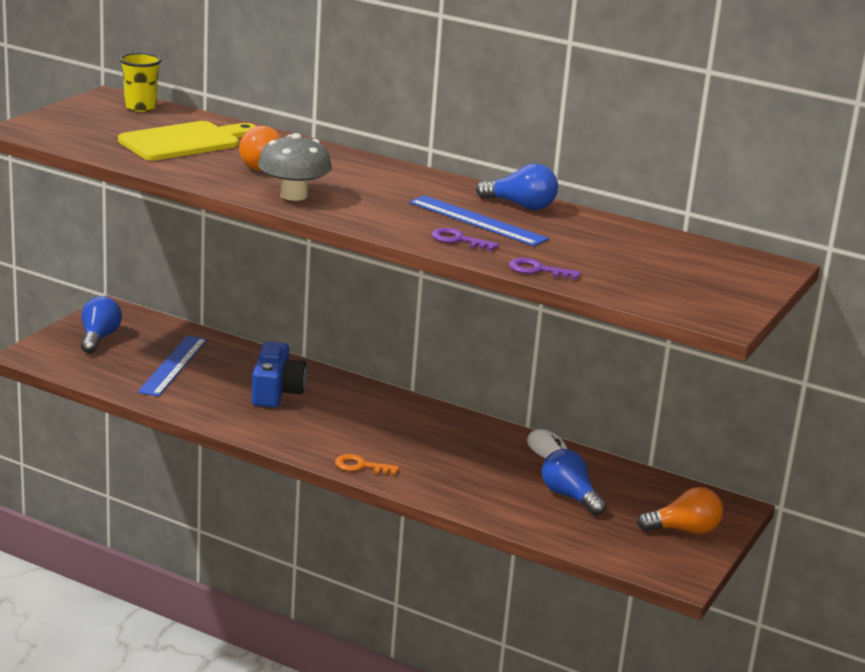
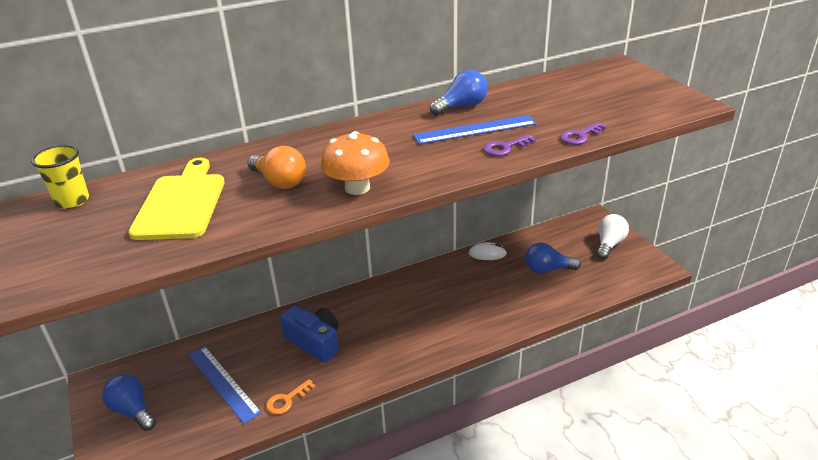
camera: 50 degrees left, 10 degrees up
(293, 195) = (357, 188): grey mushroom -> orange mushroom
(360, 466) = (450, 344): orange key -> orange key (287, 400)
(684, 530) = (609, 244): orange light bulb -> white light bulb

